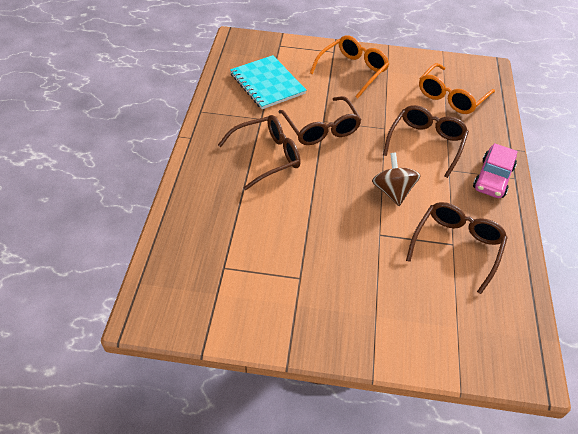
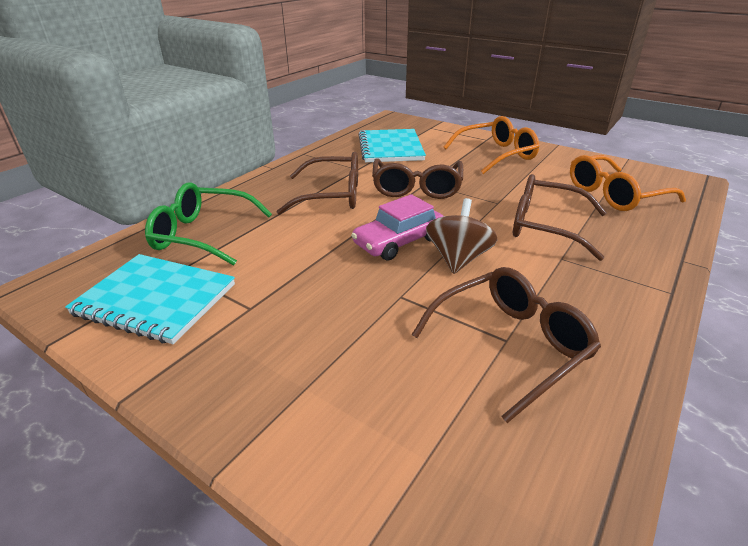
camera: 30 degrees right, 15 degrees down
(207, 229) = (203, 234): none -> green glasses
(234, 295) = (155, 299): none -> turquoise notebook
(426, 143) = (545, 226): brown glasses -> brown glasses turned 120 degrees counterclockwise
(493, 178) = (630, 283): pink car -> pink car (398, 241)

